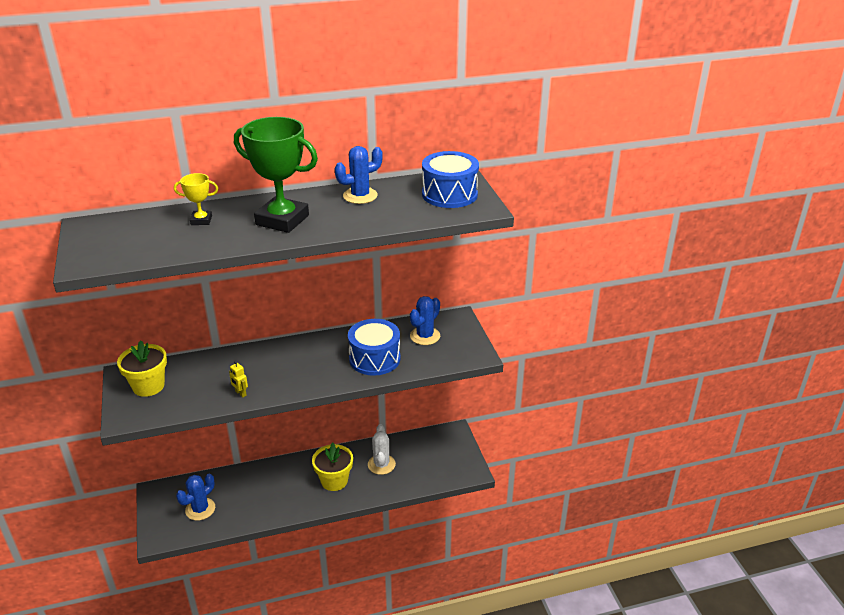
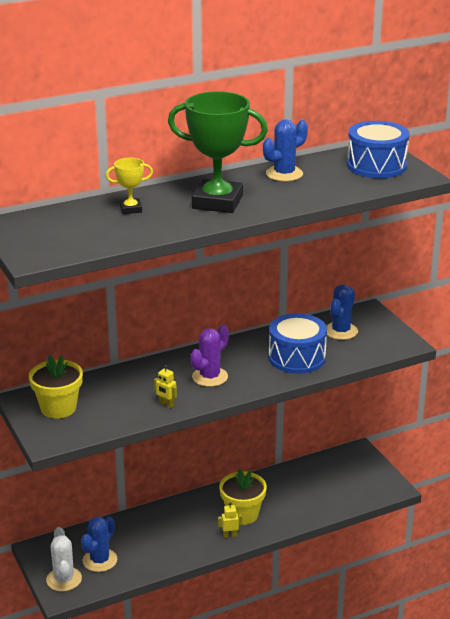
camera: 10 degrees left, 5 degrees down
(290, 370) = (210, 377): none -> purple cactus
(316, 500) = (230, 535): none -> yellow robot
(381, 464) = (289, 492): white cactus -> white cactus (64, 579)

